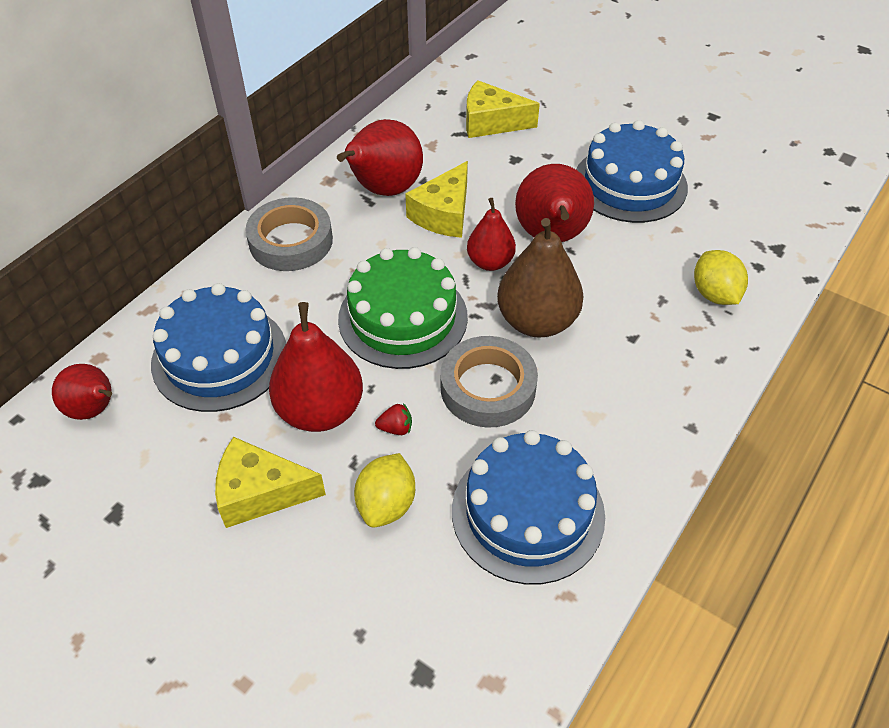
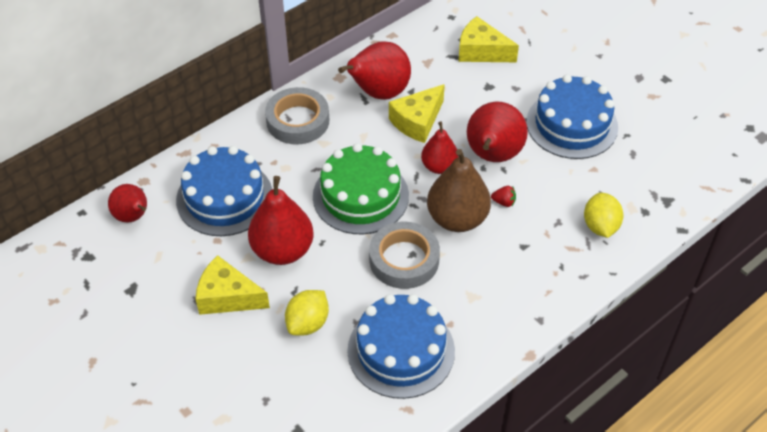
camera: 15 degrees right, 0 degrees up
(396, 428) = (330, 274): red strawberry -> red strawberry (504, 202)

